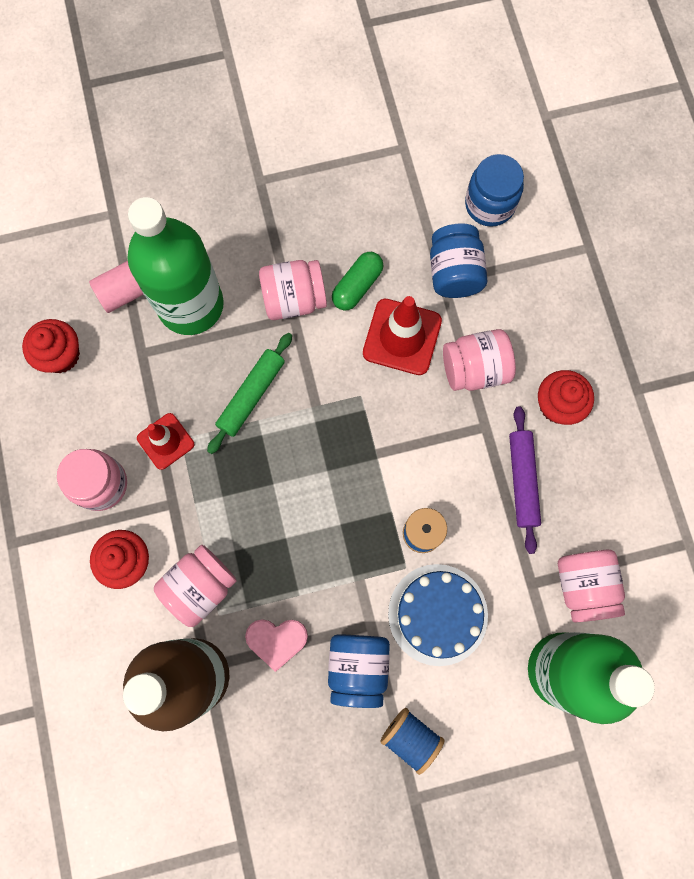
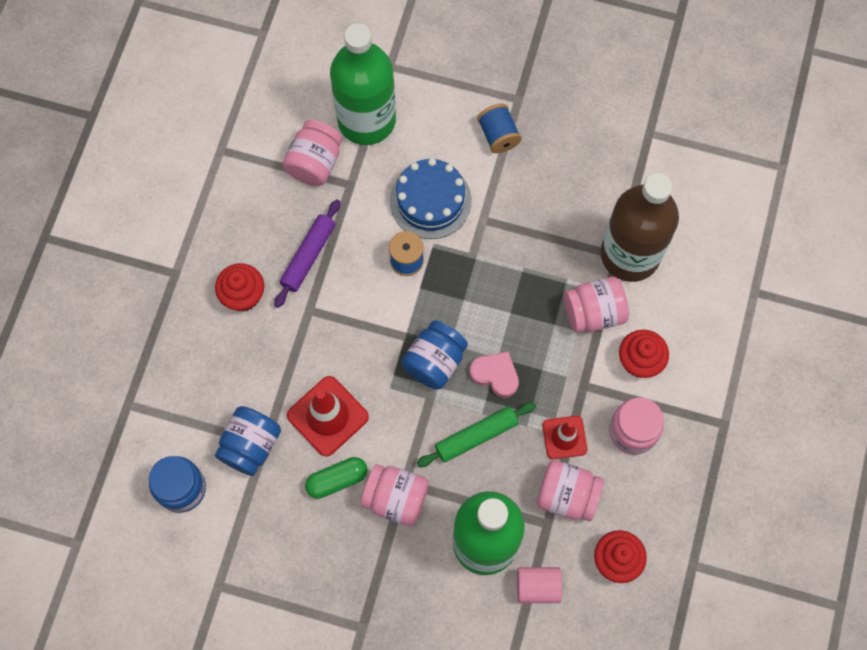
camera: 150 degrees left, 5 degrees down
(277, 640) = (556, 245): pink heart -> pink heart (495, 375)
(358, 667) = (508, 197): blue jar -> blue jar (434, 362)
(475, 369) = (287, 358): pink jar -> pink jar (567, 495)

